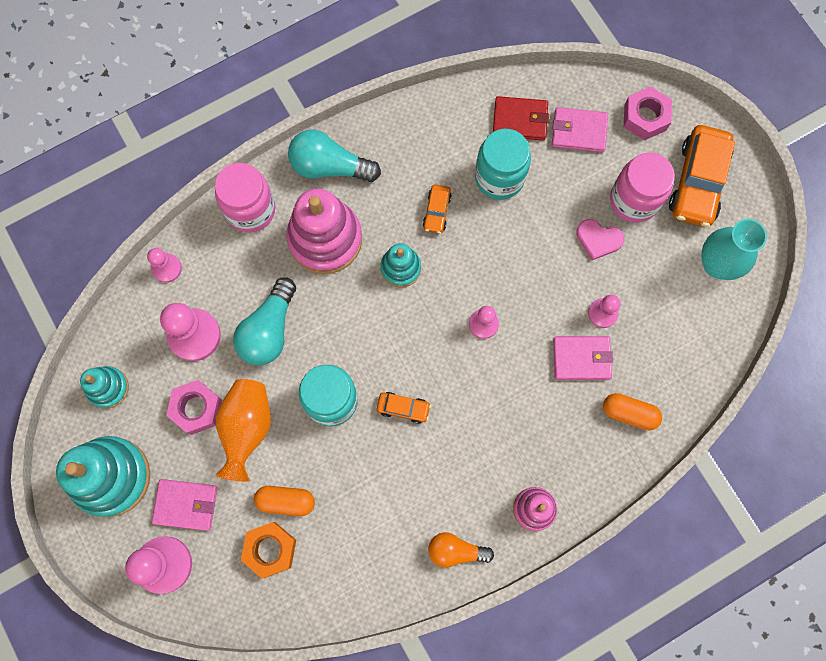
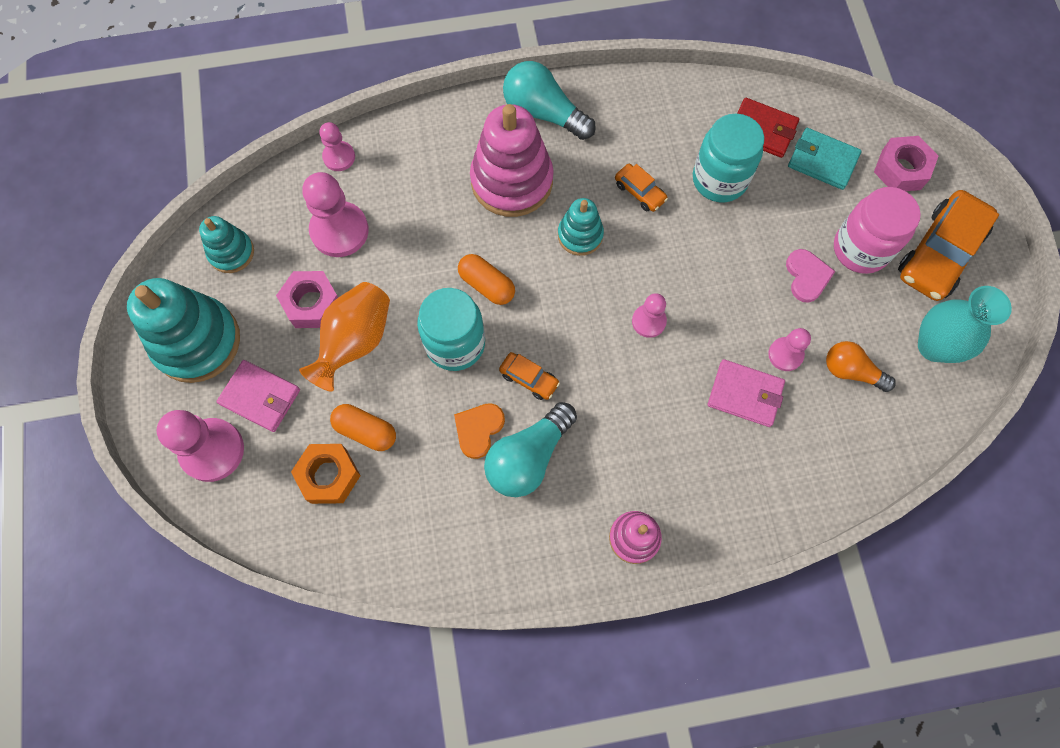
camera: 20 degrees right, 5 degrees down
(250, 210) = (446, 128): pink jar -> none
(269, 330) = (418, 251): turquoise light bulb -> turquoise light bulb (528, 457)
(378, 466) = (478, 429): none -> orange heart
(437, 211) = (640, 192): orange car -> orange car turned 75 degrees counterclockwise
(456, 551) = (529, 551): orange light bulb -> orange light bulb (851, 371)
(579, 131) = (822, 161): pink wallet -> turquoise wallet
(598, 239) = (807, 276): pink heart -> pink heart turned 135 degrees counterclockwise
(629, 413) = (779, 472): orange capsule -> orange capsule (487, 285)

